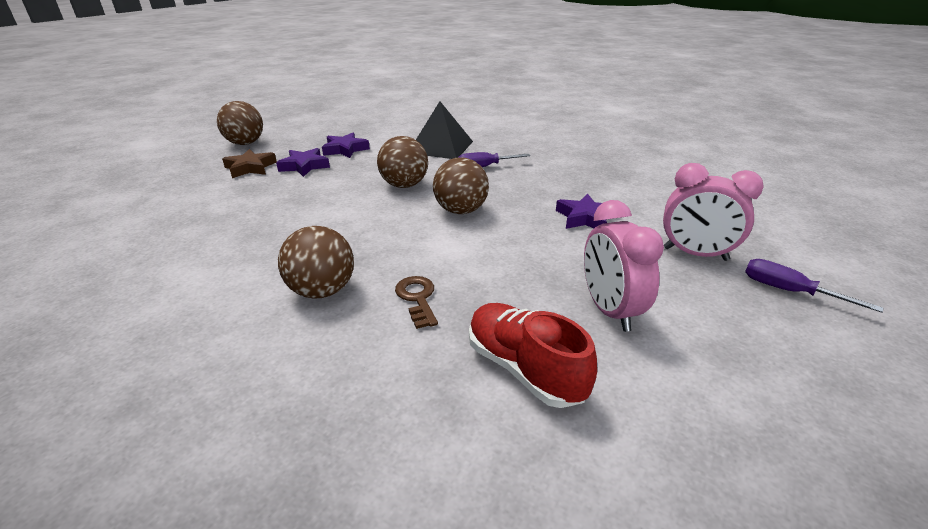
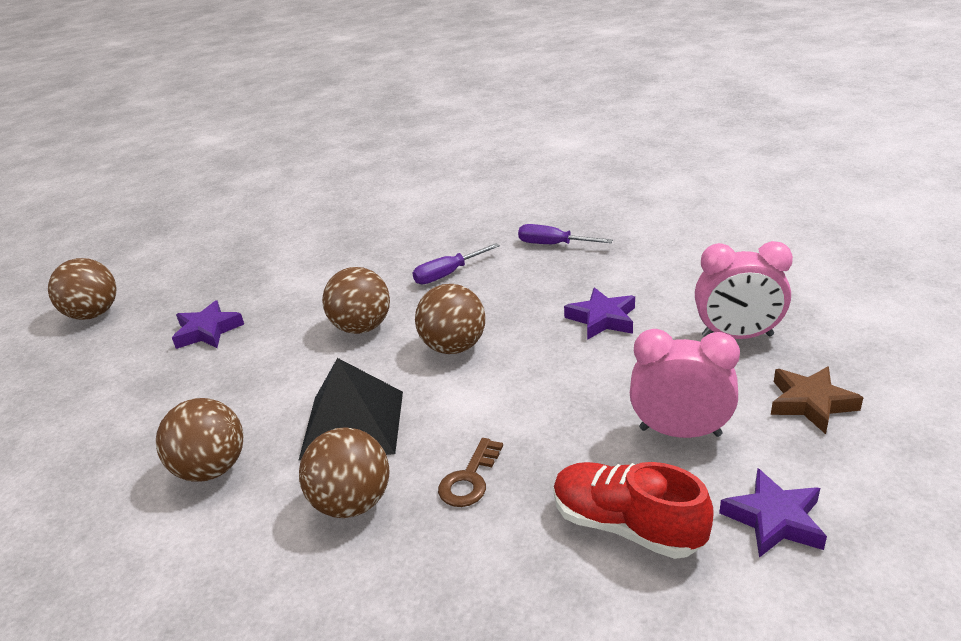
camera: 15 degrees left, 0 degrees up
(246, 244) = (211, 469): none -> brown ball
(250, 168) = (131, 353): brown star -> brown star (810, 403)
(345, 149) = (247, 290): purple star -> purple star (774, 519)
(417, 298) = (469, 479): brown key -> brown key turned 120 degrees counterclockwise
(441, 147) = (375, 255): black pyramid -> black pyramid (353, 424)
(609, 310) = (680, 432): pink clock -> pink clock turned 135 degrees clockwise
(789, 291) = (842, 356): purple screwdriver -> purple screwdriver (553, 244)

